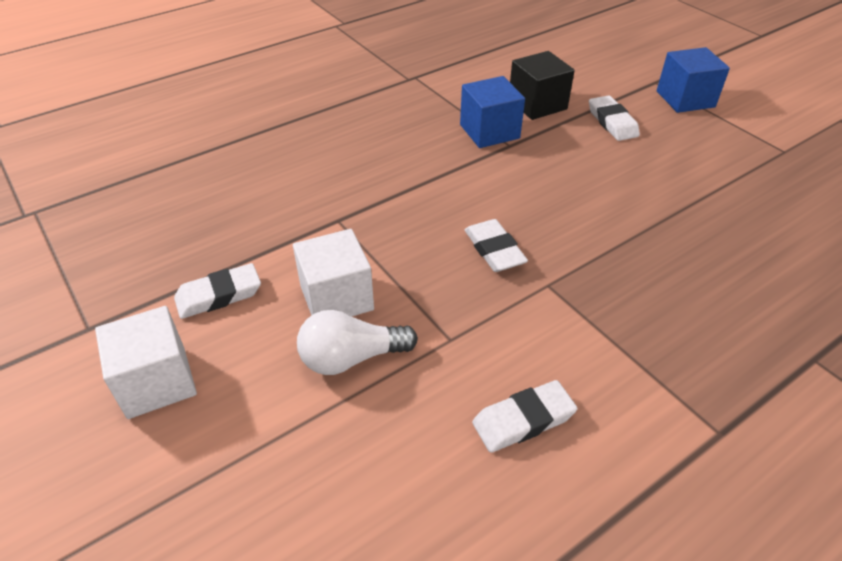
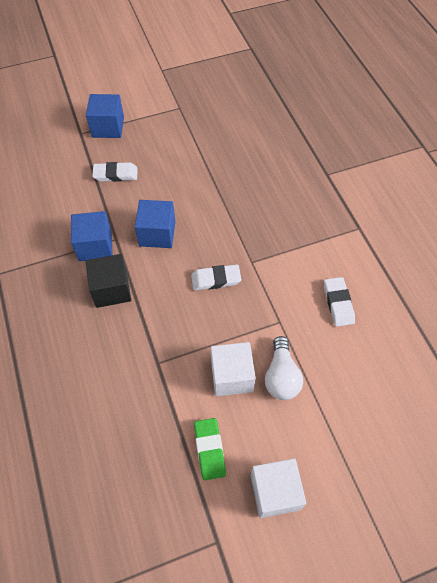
camera: 75 degrees left, 15 degrees up
(219, 295) = (209, 449): white eraser -> green eraser
(537, 104) = (75, 207): black cube -> black cube (111, 289)
(540, 177) = (157, 234): none -> blue cube

